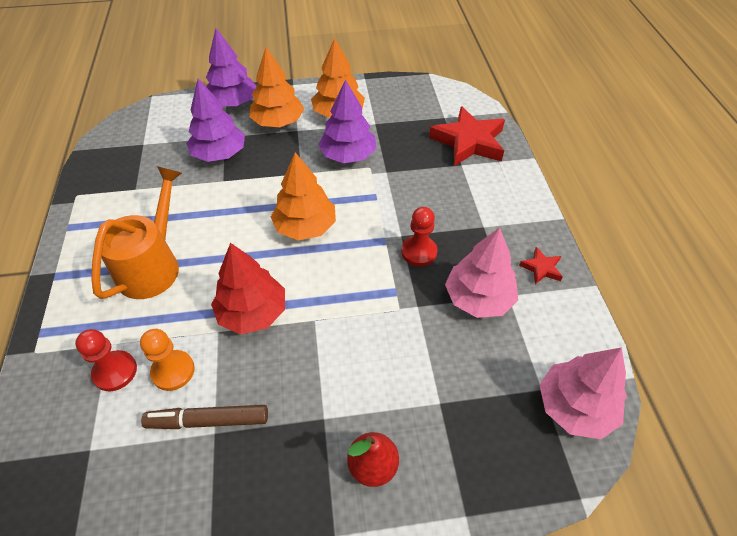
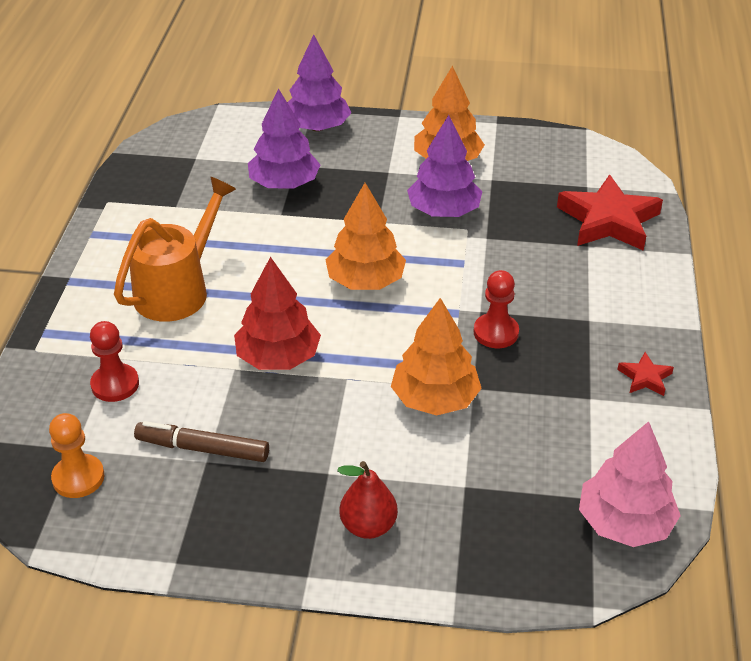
camera: 15 degrees right, 10 degrees down
(173, 371) = (176, 396): orange pawn -> orange pawn (78, 478)
(278, 122) = (367, 159): orange tree -> orange tree (435, 399)
(478, 298) = (551, 394): pink tree -> none

